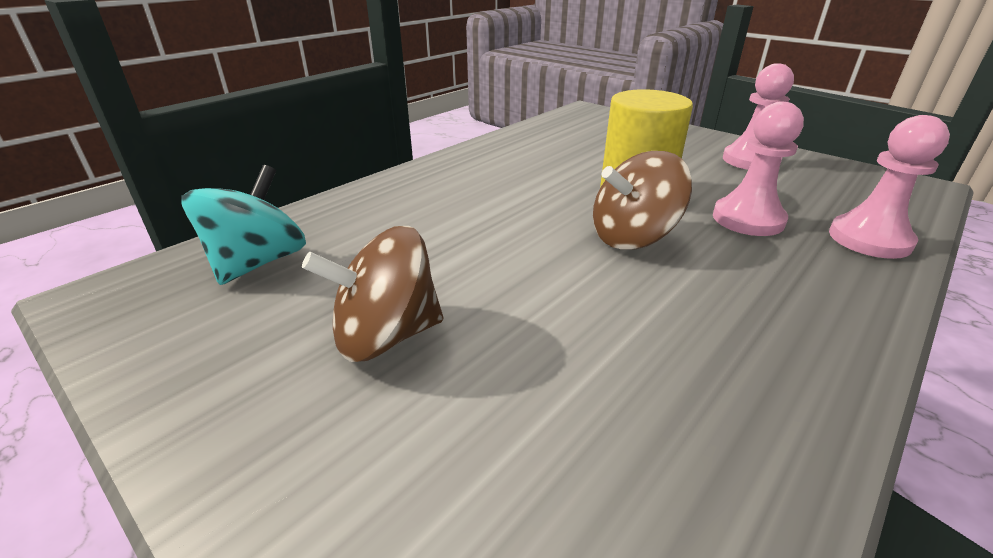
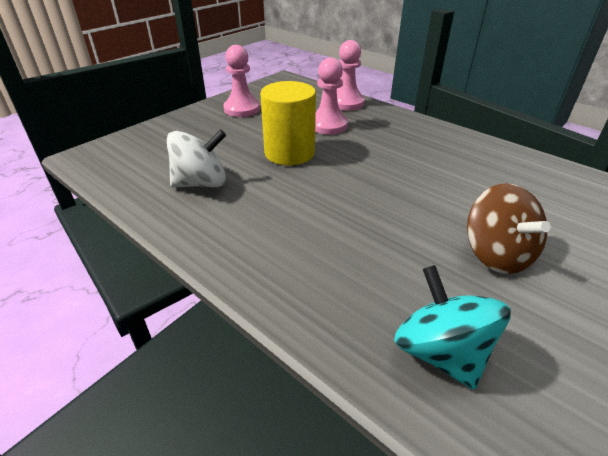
camera: 90 degrees left, 5 degrees up
(258, 262) = (440, 352): turquoise spinning top -> turquoise spinning top turned 45 degrees clockwise
(548, 152) = (201, 183): none -> white spinning top
(633, 237) = (355, 161): brown spinning top -> none

